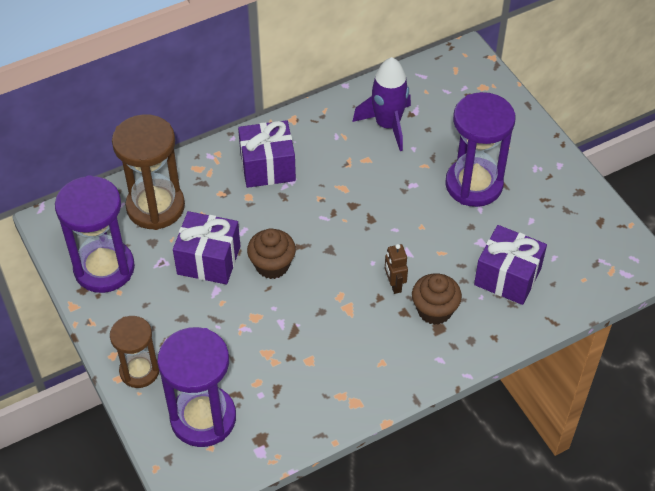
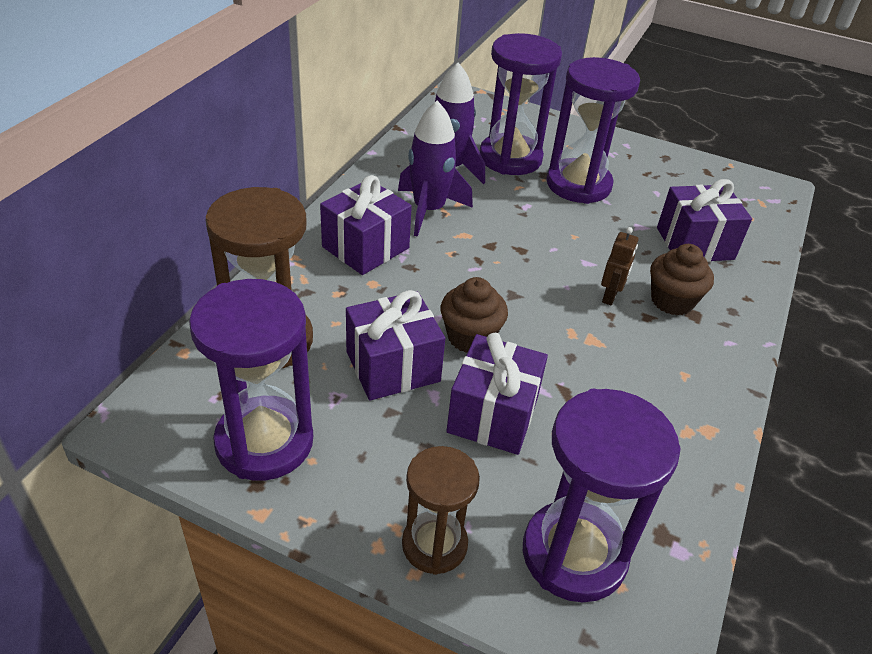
camera: 40 degrees left, 10 degrees down
(237, 321) = (492, 415): none -> purple gift
(338, 156) = (429, 210): none -> purple rocket
(394, 285) = (610, 296): brown robot -> brown robot turned 105 degrees counterclockwise
(445, 136) = (510, 158): none -> purple hourglass

